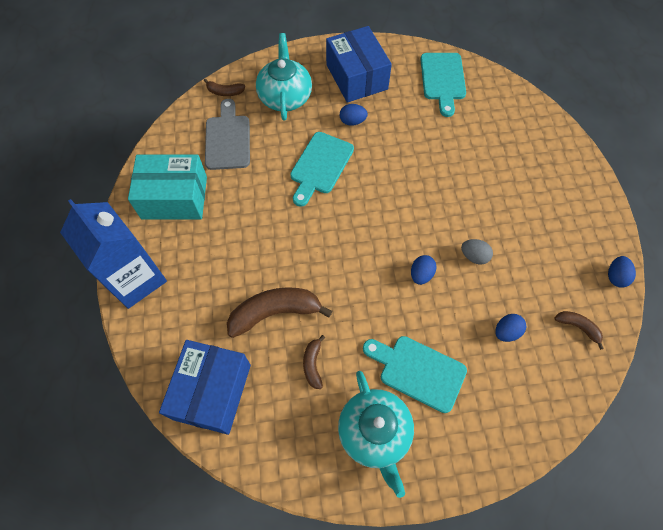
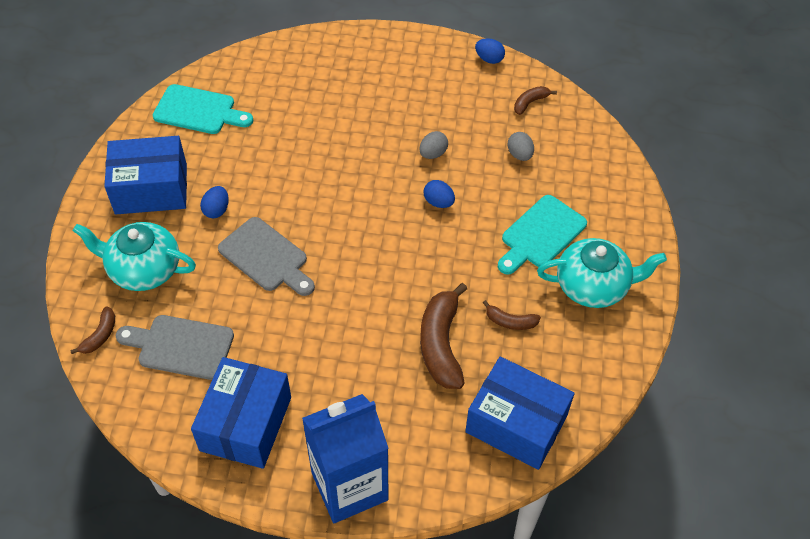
camera: 75 degrees left, 10 degrees down
(174, 197) = (246, 423): turquoise box -> blue box
(320, 166) = (266, 257): turquoise cutting board -> grey cutting board
(506, 331) = (519, 155): blue egg -> grey egg

